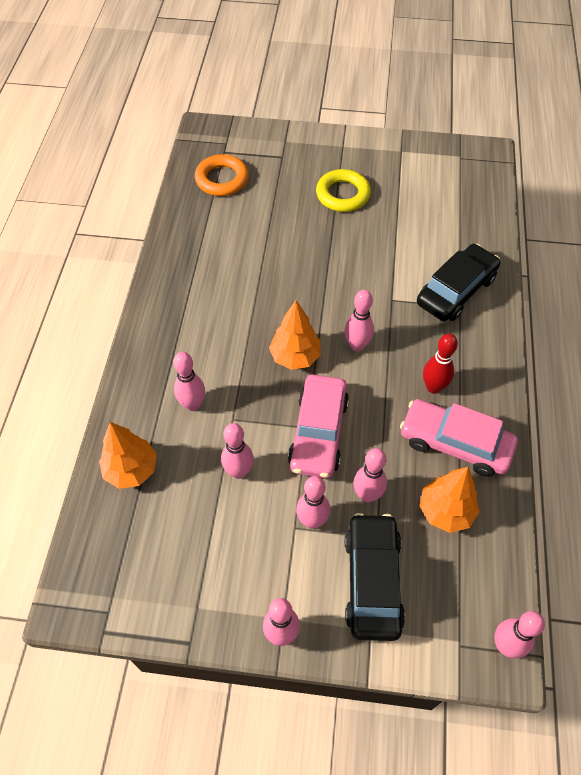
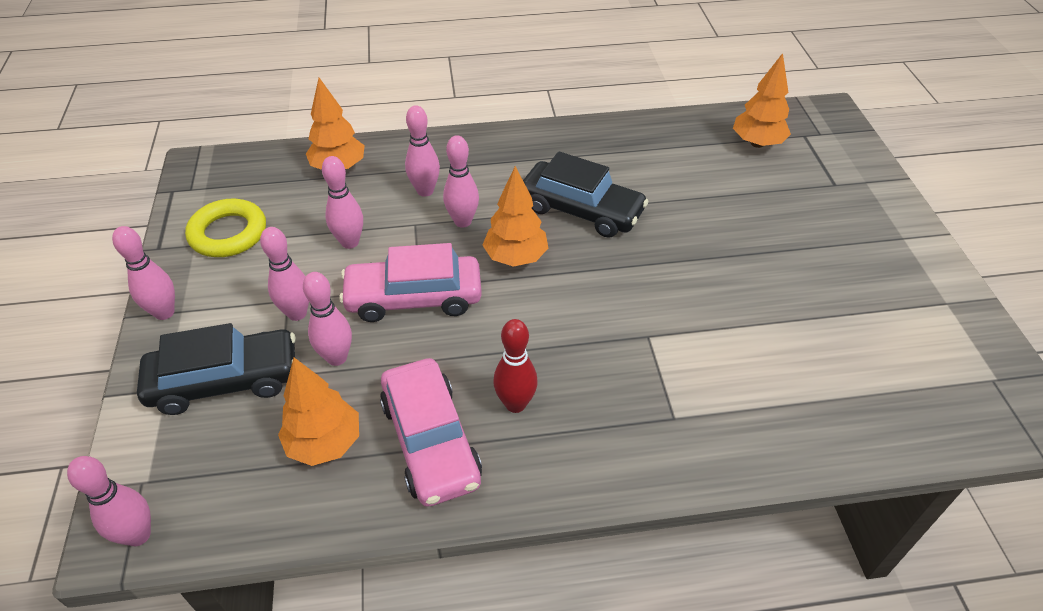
camera: 75 degrees right, 10 degrees down
(222, 179) = (757, 143): orange ring -> orange tree
(343, 194) = (808, 253): yellow ring -> yellow ring (228, 233)
(357, 345) = (555, 311): pink bowling pin -> pink bowling pin (463, 221)
(455, 443) = (430, 441): pink car -> pink car turned 150 degrees clockwise
(456, 291) = (701, 409): black car -> black car (581, 210)

